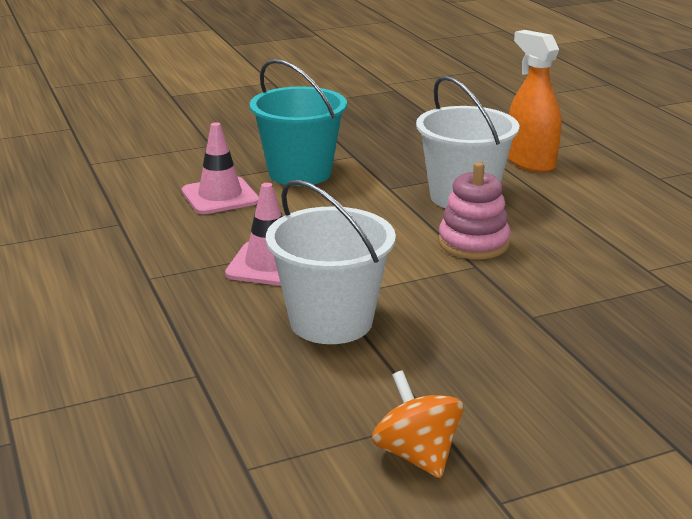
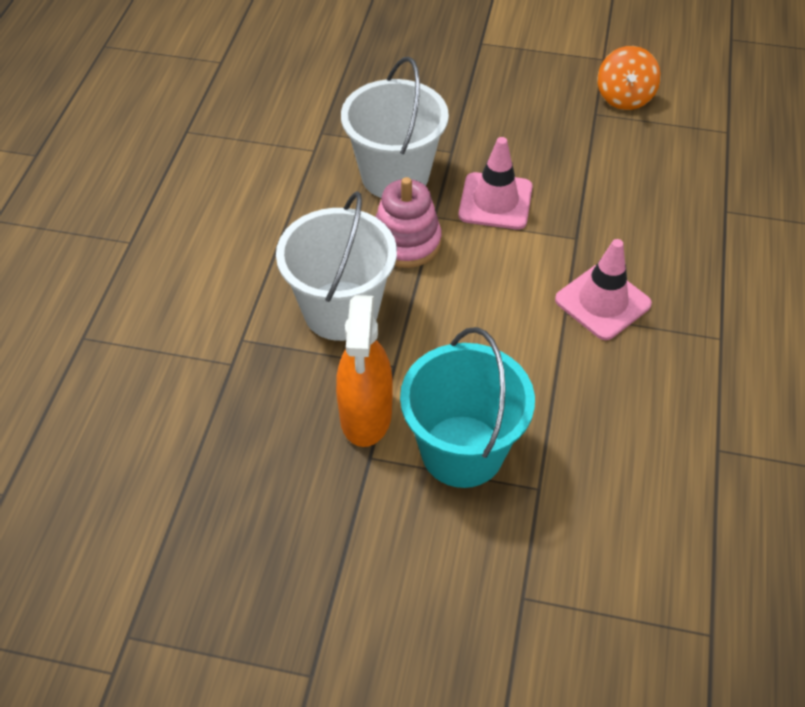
camera: 145 degrees left, 25 degrees up
(220, 196) = (583, 447): pink traffic cone -> pink traffic cone (495, 201)
(331, 321) = (598, 214): white bucket -> white bucket (395, 176)
(530, 162) = (205, 332): orange spray bottle -> orange spray bottle (366, 415)

